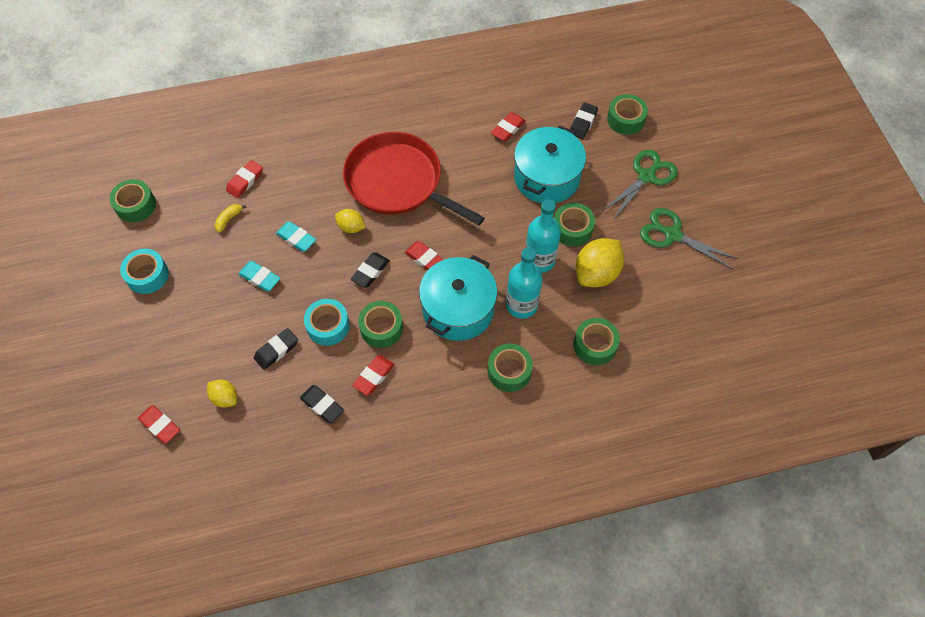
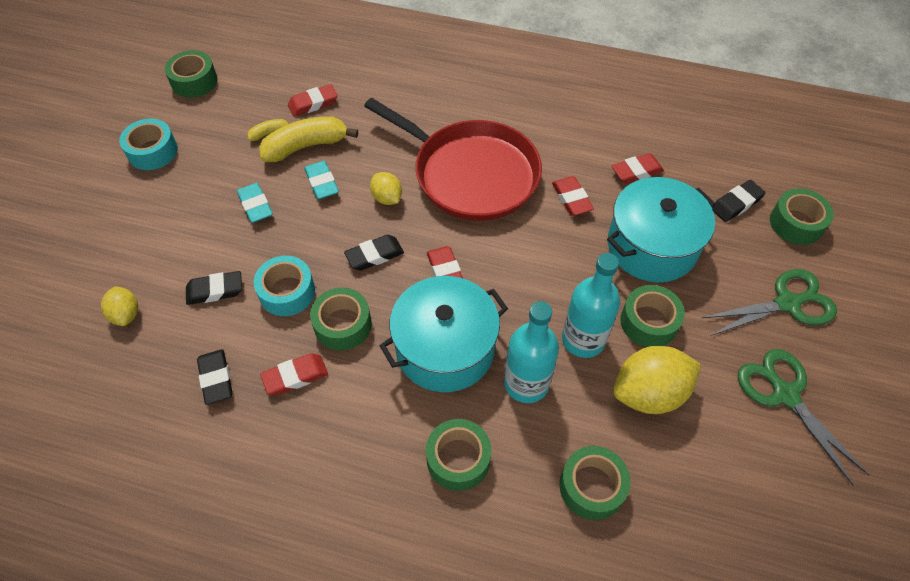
camera: 30 degrees right, 5 degrees down
(160, 425) = (43, 308): red eraser -> red eraser (571, 199)
(264, 217) = (306, 146): none -> yellow banana
(398, 182) = (471, 174): red pan -> red pan turned 150 degrees clockwise

